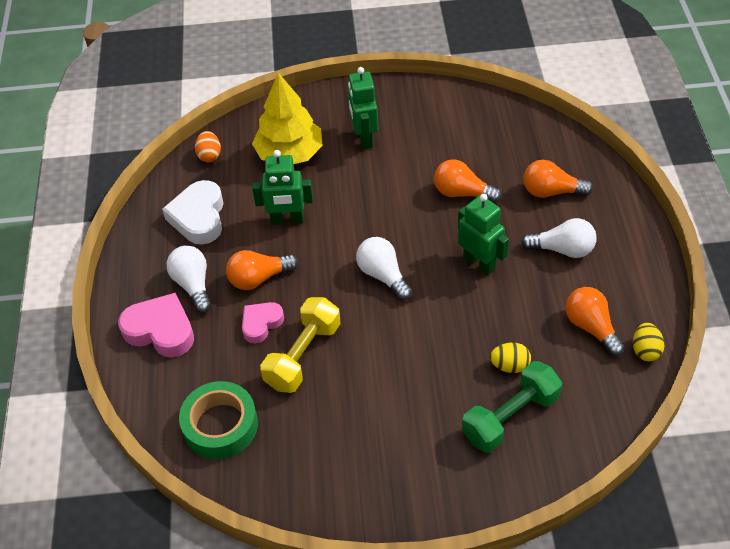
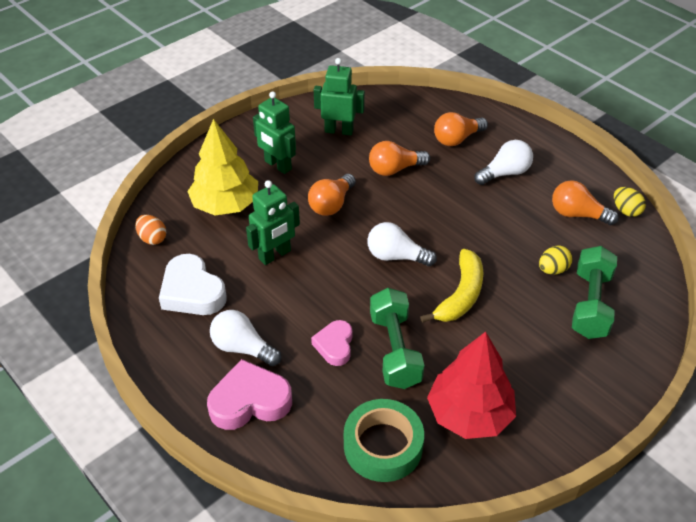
camera: 40 degrees left, 5 degrees down
(259, 278) = (296, 312): orange light bulb -> orange light bulb (331, 204)
(303, 355) = (395, 350): yellow dumbbell -> green dumbbell
(309, 444) = (469, 414): none -> red tree
(403, 341) = (461, 295): none -> yellow banana
(479, 263) = (457, 211): green robot -> green robot (339, 131)

